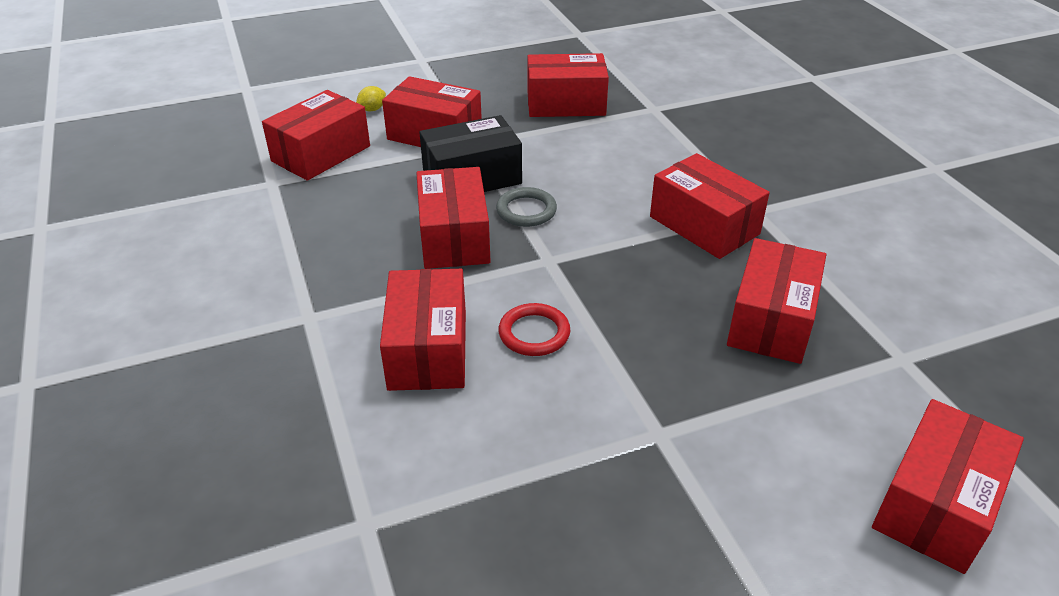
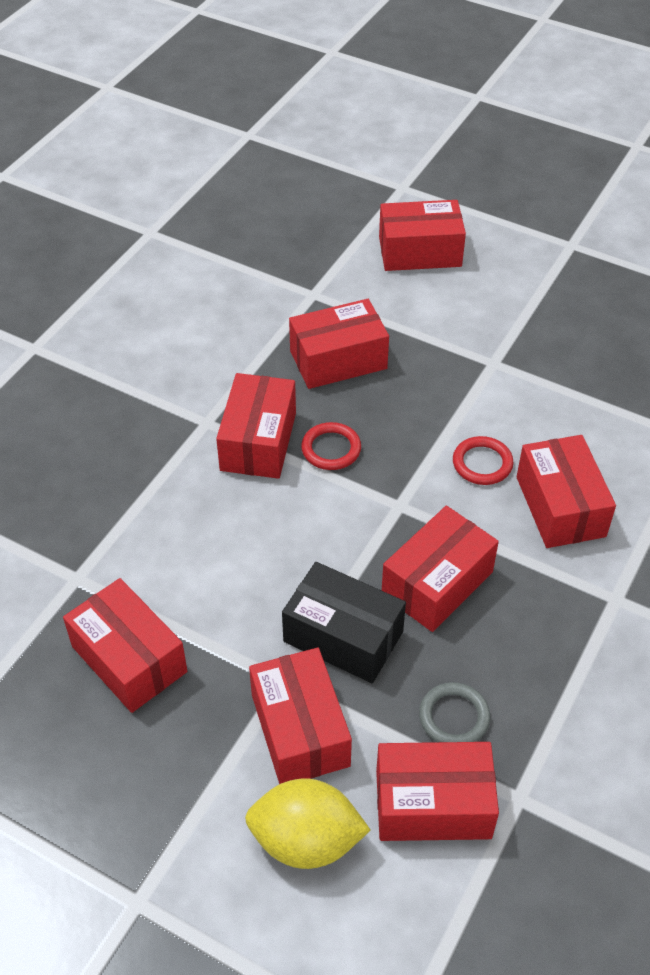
camera: 130 degrees left, 10 degrees up
(372, 109) = (306, 840): yellow lemon -> yellow lemon, size x2.35
(428, 349) = (560, 506): red box -> red box turned 60 degrees counterclockwise
(526, 210) = (352, 561): grey ring -> grey ring (454, 717)
(653, 257) = (331, 449): none -> red ring

